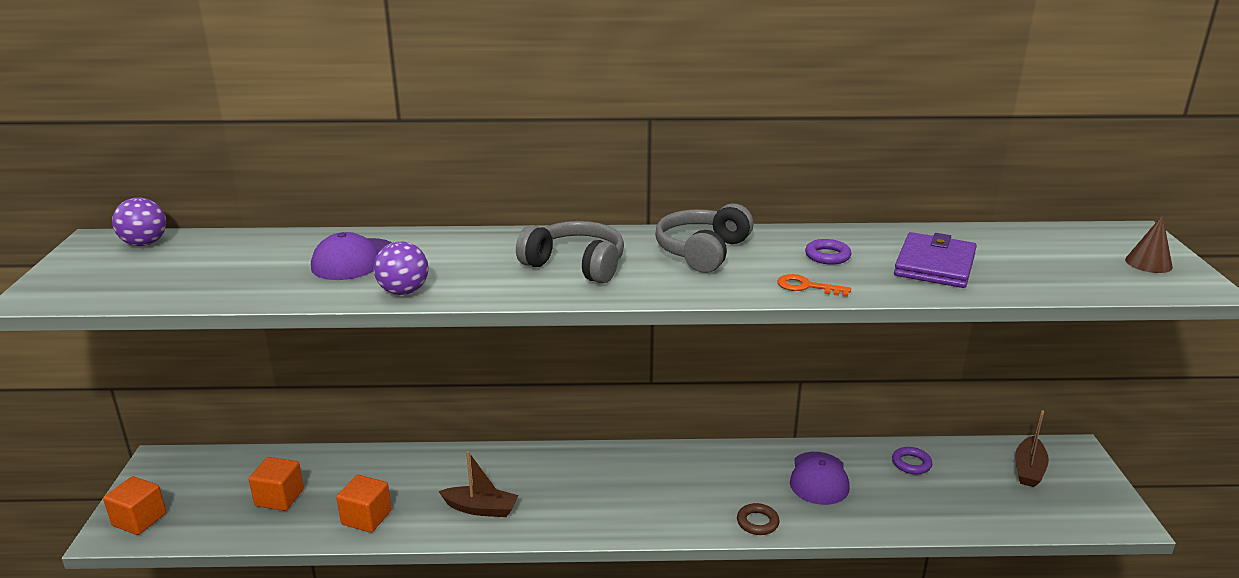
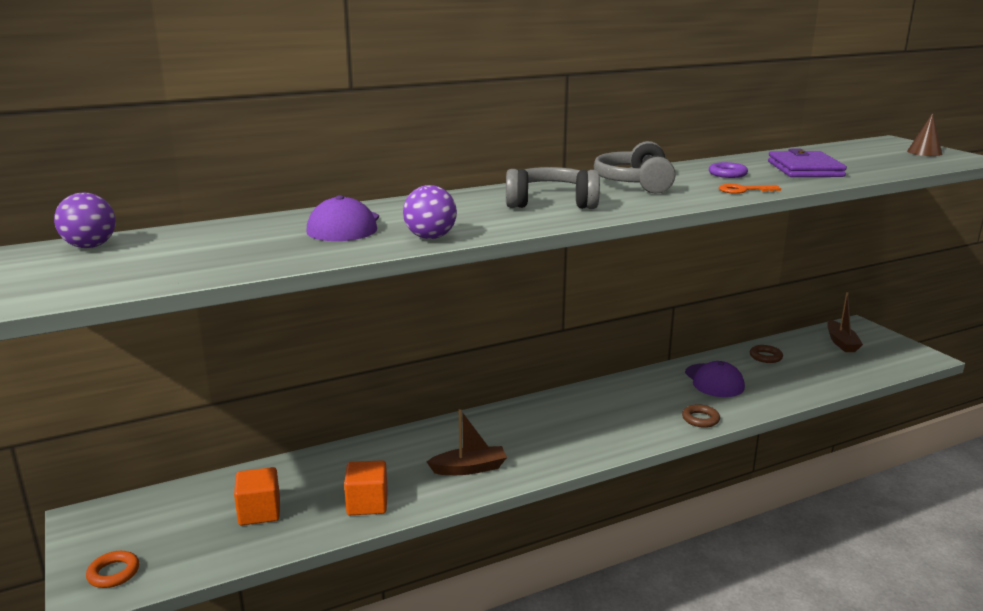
camera: 25 degrees left, 5 degrees down
(139, 520) = (113, 573): orange cube -> orange ring
(911, 463) = (765, 357): purple ring -> brown ring

